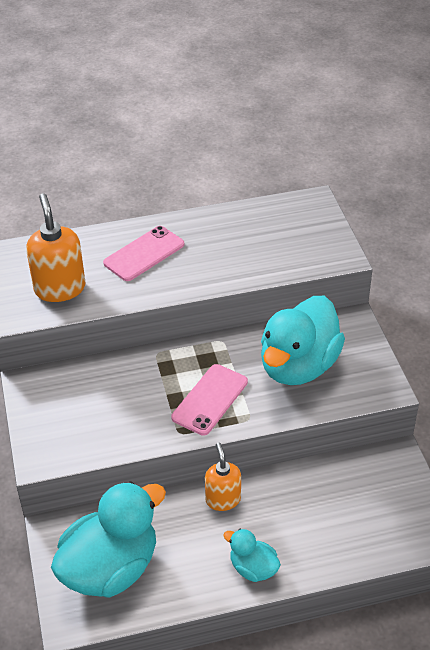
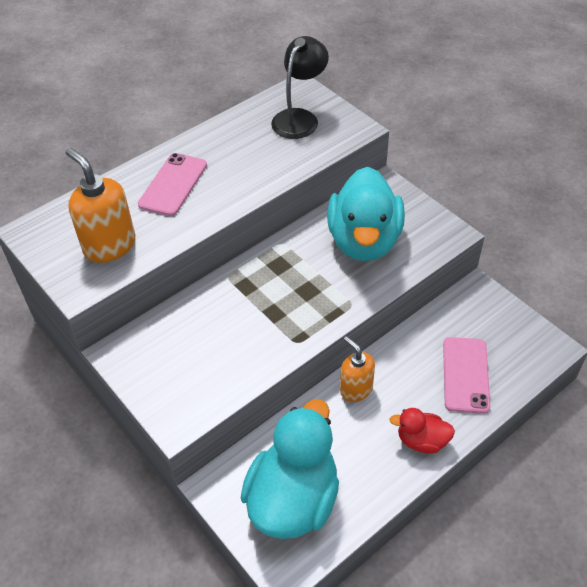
camera: 25 degrees left, 5 degrees up
(210, 400) = (305, 301): pink phone -> pink phone (465, 375)
(253, 568) = (421, 441): turquoise duck -> red duck
(295, 229) = (299, 118): none -> black lamp

